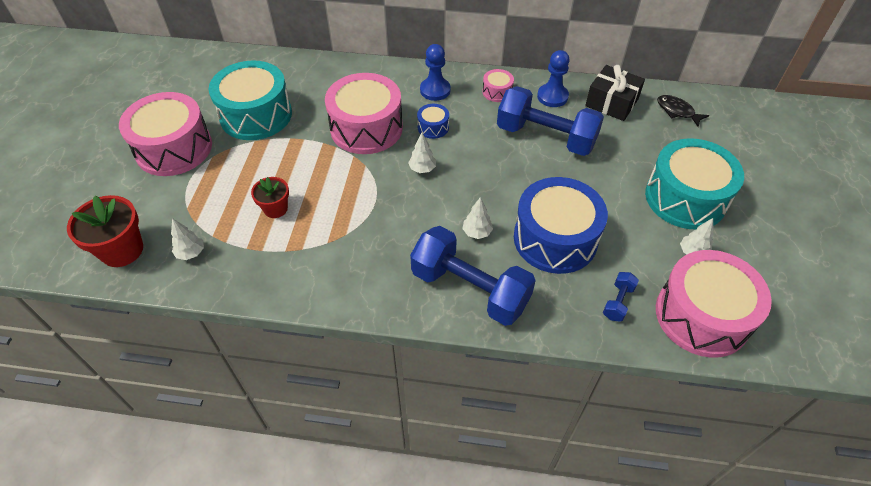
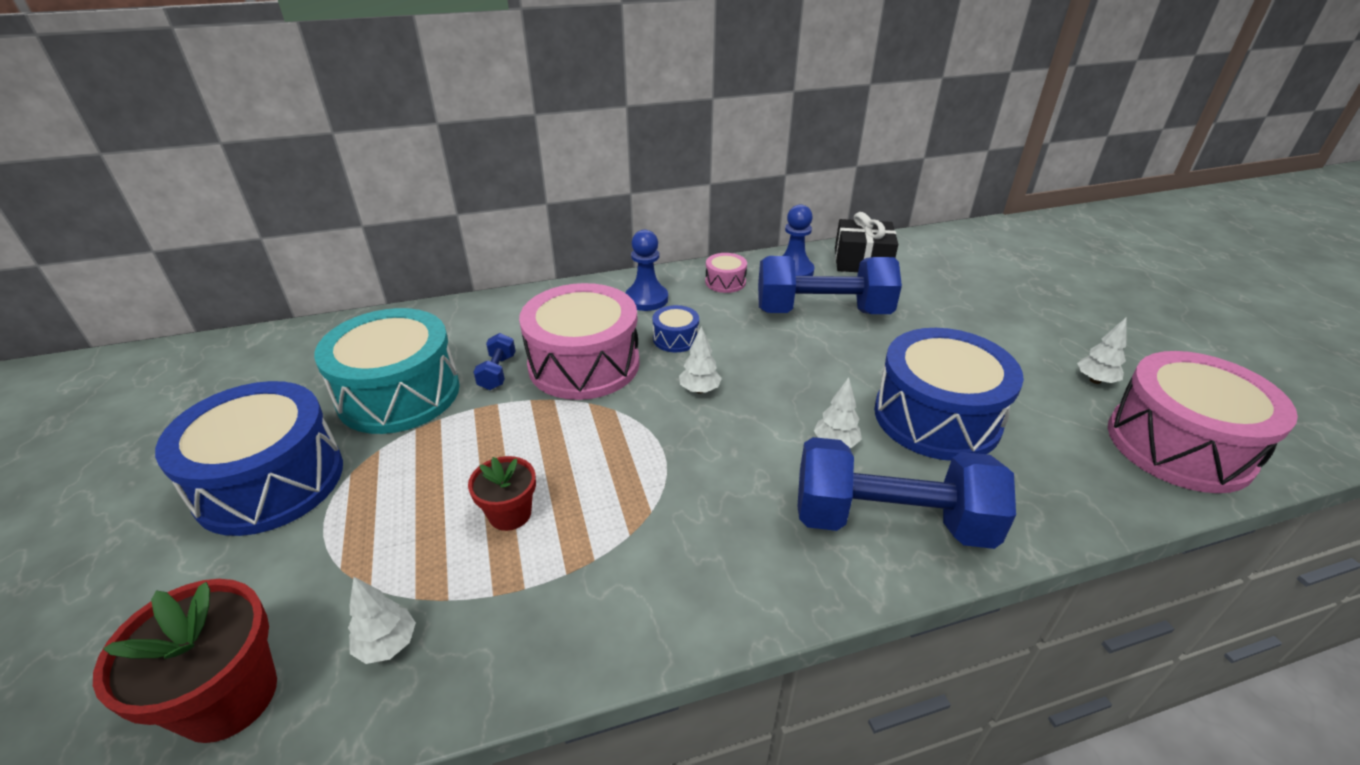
camera: 25 degrees left, 15 degrees down
(174, 148) = (270, 481): pink drum -> blue drum
(618, 302) = (1079, 465): blue dumbbell -> blue dumbbell (497, 372)
(677, 111) = (935, 252): black fish -> none
(685, 198) = (1028, 328): turquoise drum -> none

